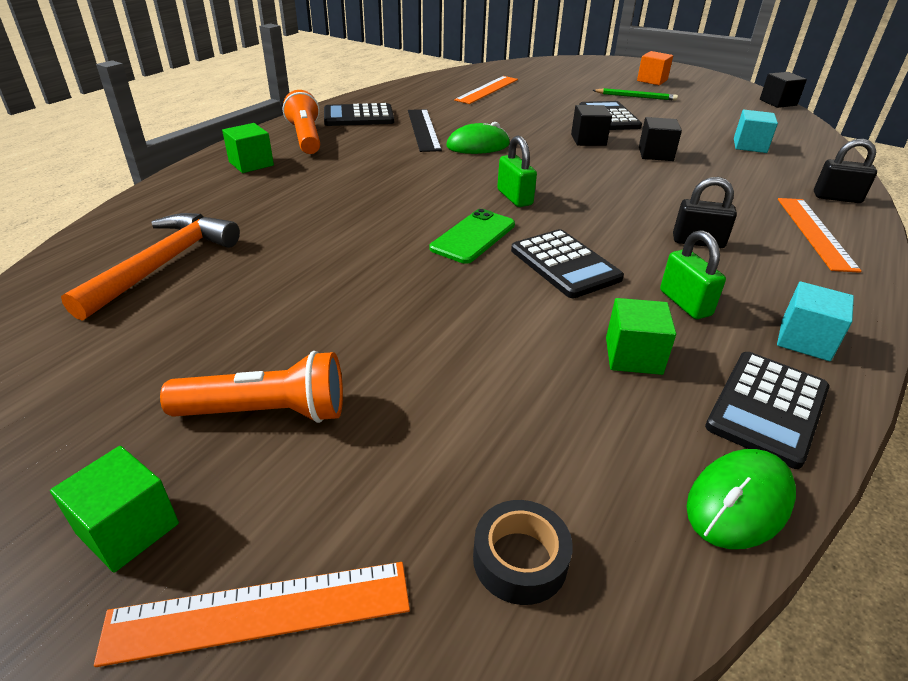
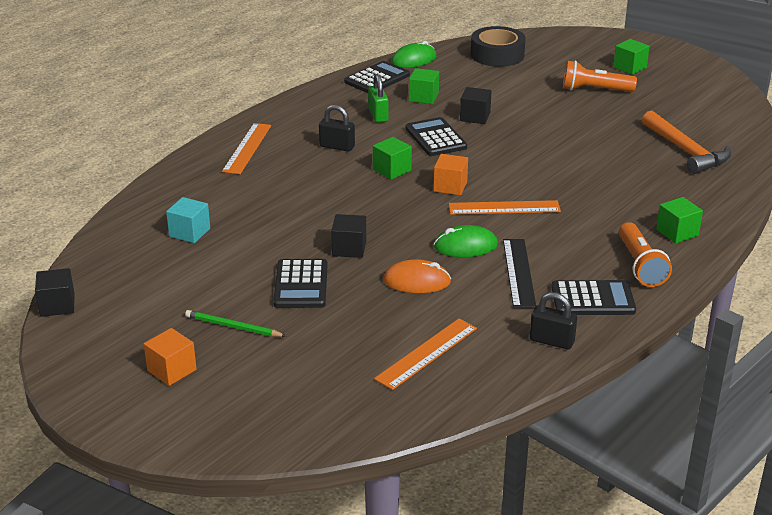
camera: 170 degrees left, 5 degrees down
(164, 264) = (686, 151): orange hammer -> orange hammer turned 60 degrees counterclockwise
(260, 611) = (578, 52): orange ruler -> orange ruler (504, 208)
(473, 236) = (490, 158): green phone -> none
(513, 122) = (417, 281): none -> orange mouse
(514, 197) = (450, 186): green padlock -> orange cube
(520, 559) = (497, 55): black tape -> black tape, size x1.74
(598, 213) = (392, 170): none -> green cube
(655, 154) = (296, 226): black cube -> black cube (475, 117)
(805, 340) = (330, 98): turquoise cube -> none
(837, 198) = (190, 173): black padlock -> black padlock (551, 341)

